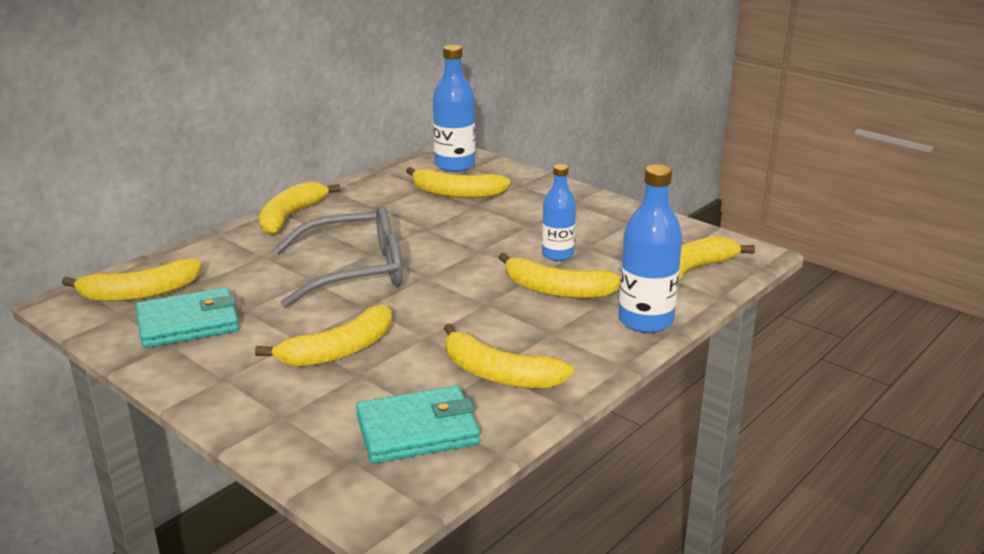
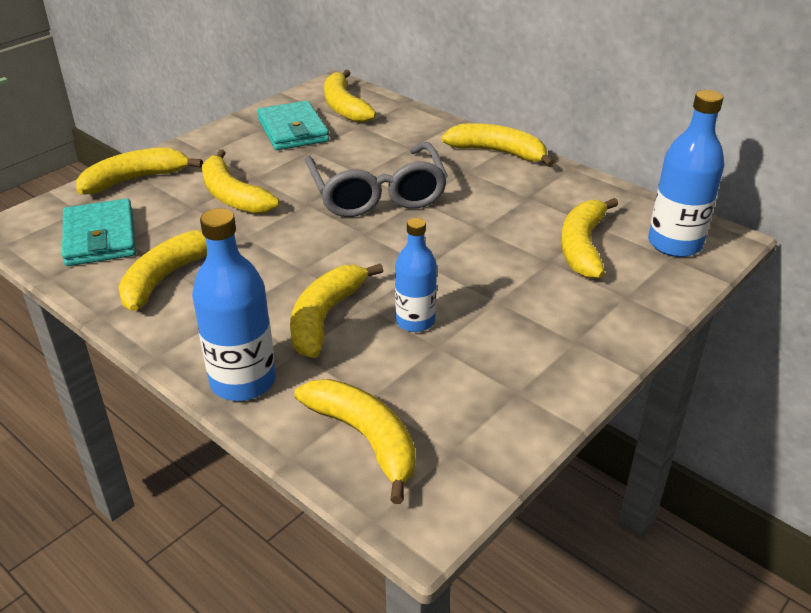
camera: 90 degrees right, 10 degrees up
(278, 425) = (135, 179): none -> yellow banana

